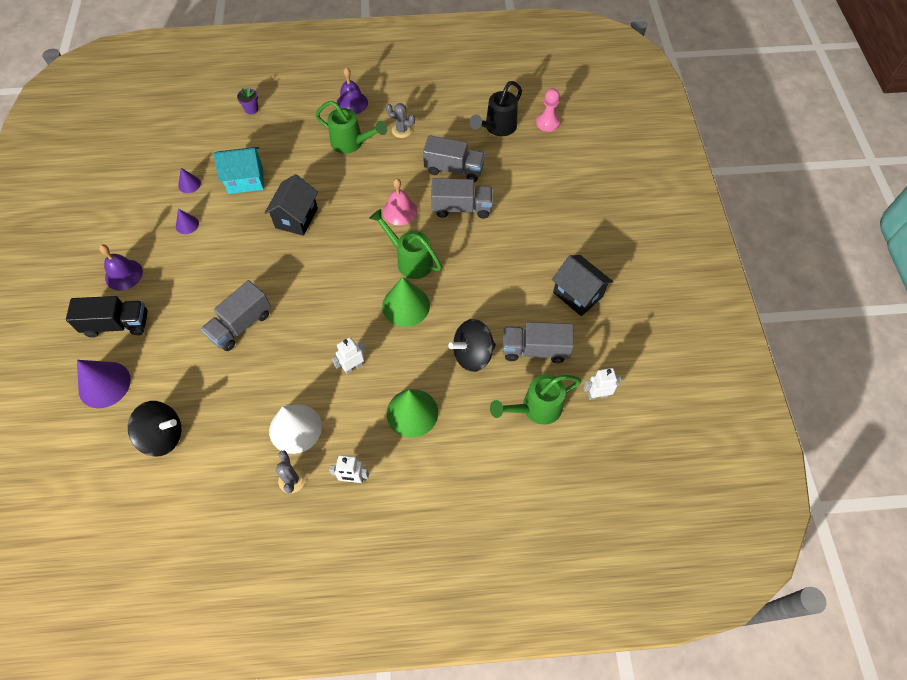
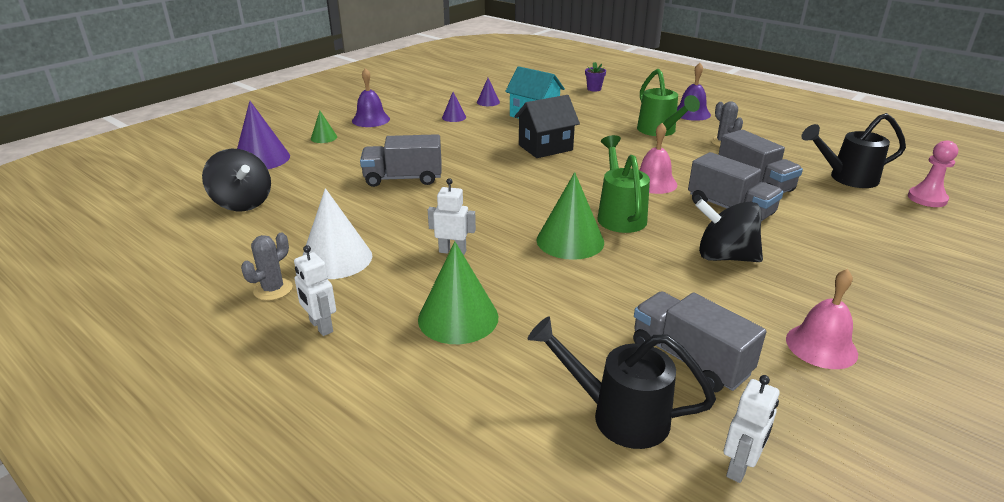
camera: 45 degrees right, 30 degrees down
(117, 324) = (324, 138): black truck -> green cone
(473, 354) = (596, 315): black spinning top -> black spinning top (725, 257)
(536, 408) = (618, 415): green watering can -> black watering can
(577, 294) = (821, 346): black house -> pink bell
(597, 395) = (740, 467): white robot -> white robot turned 90 degrees clockwise

